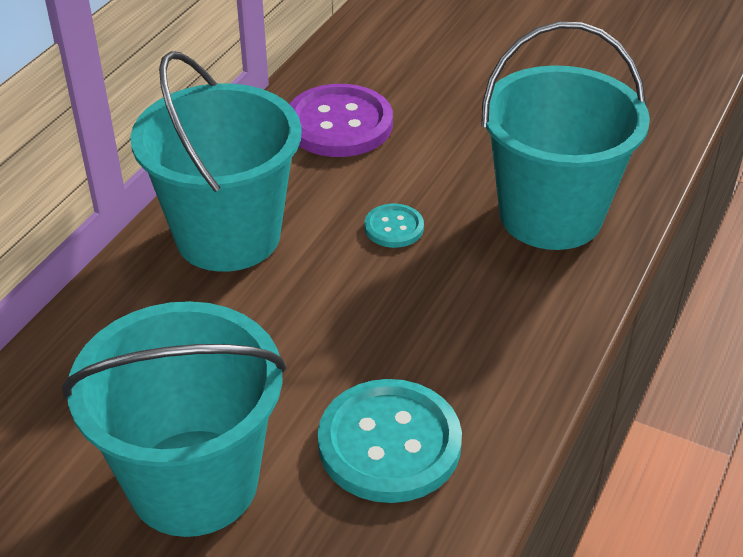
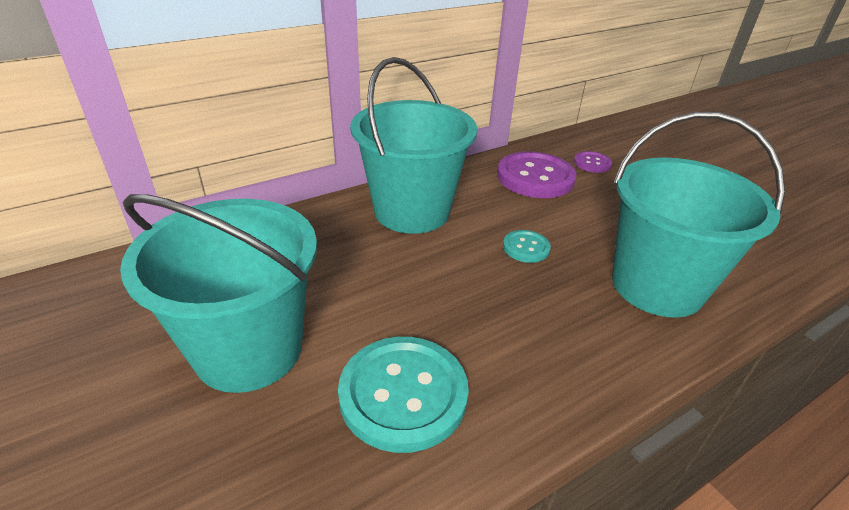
camera: 30 degrees right, 5 degrees down
(392, 75) = (592, 163): none -> purple button

